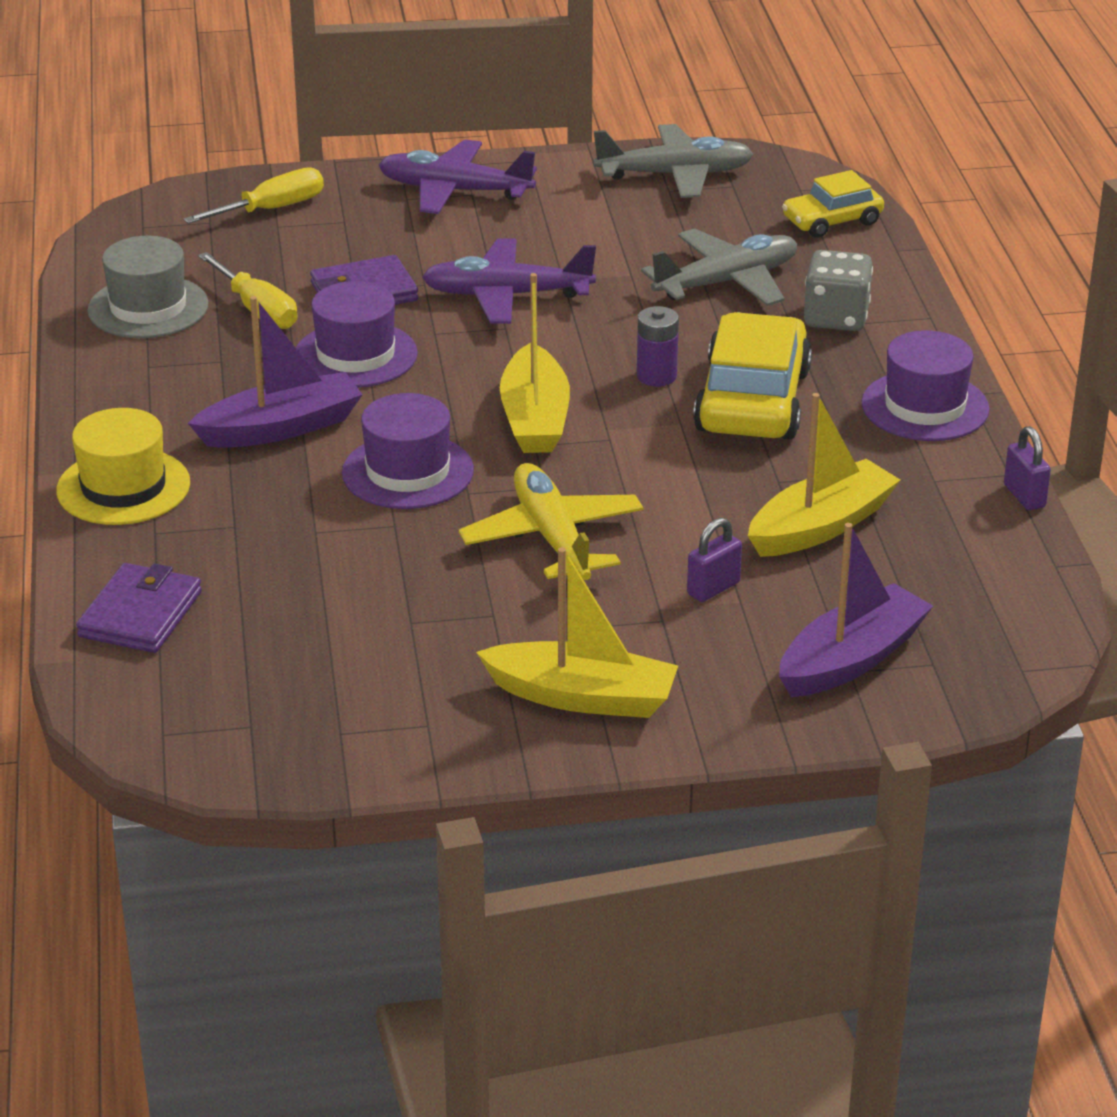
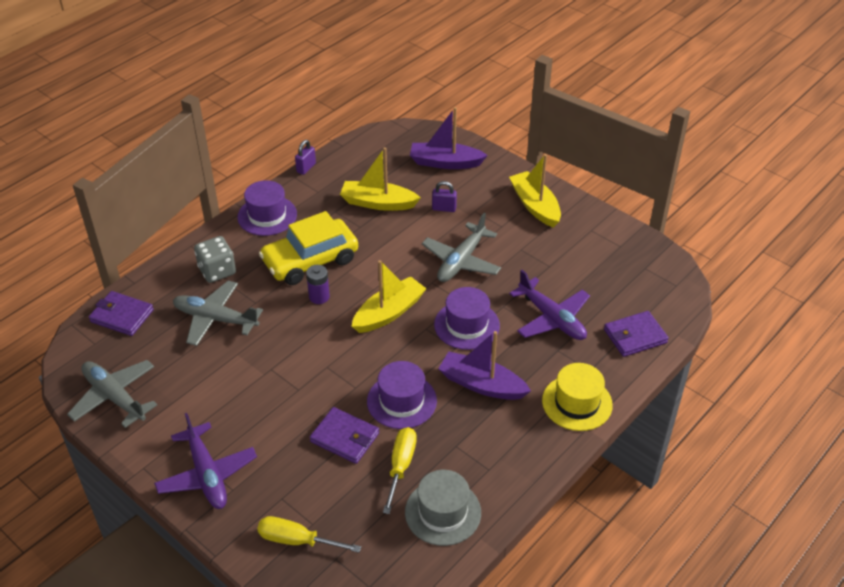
camera: 130 degrees left, 10 degrees up
(506, 295) = (298, 384): purple plane -> purple plane (552, 318)
(552, 537) = (461, 261): yellow plane -> grey plane
(832, 221) = (122, 316): yellow car -> purple wallet

